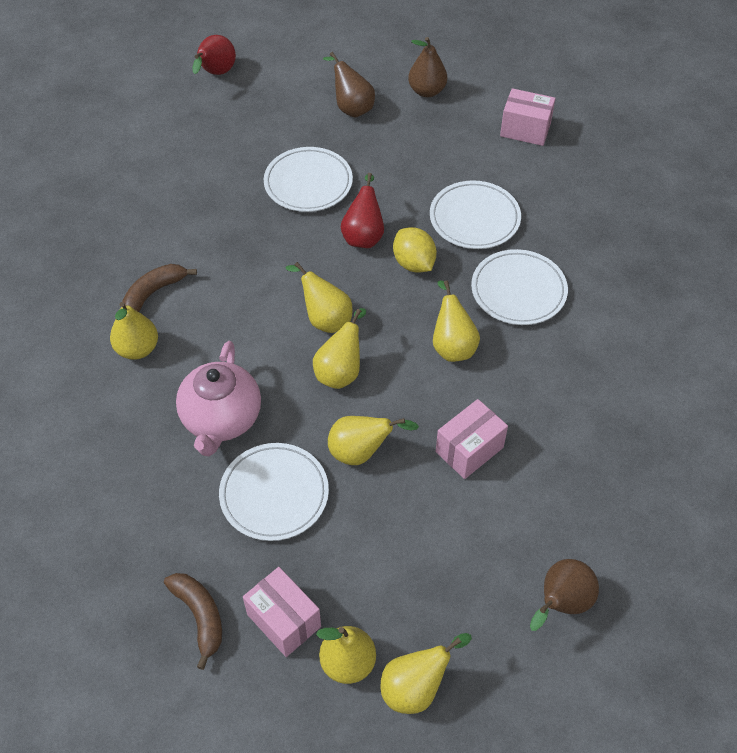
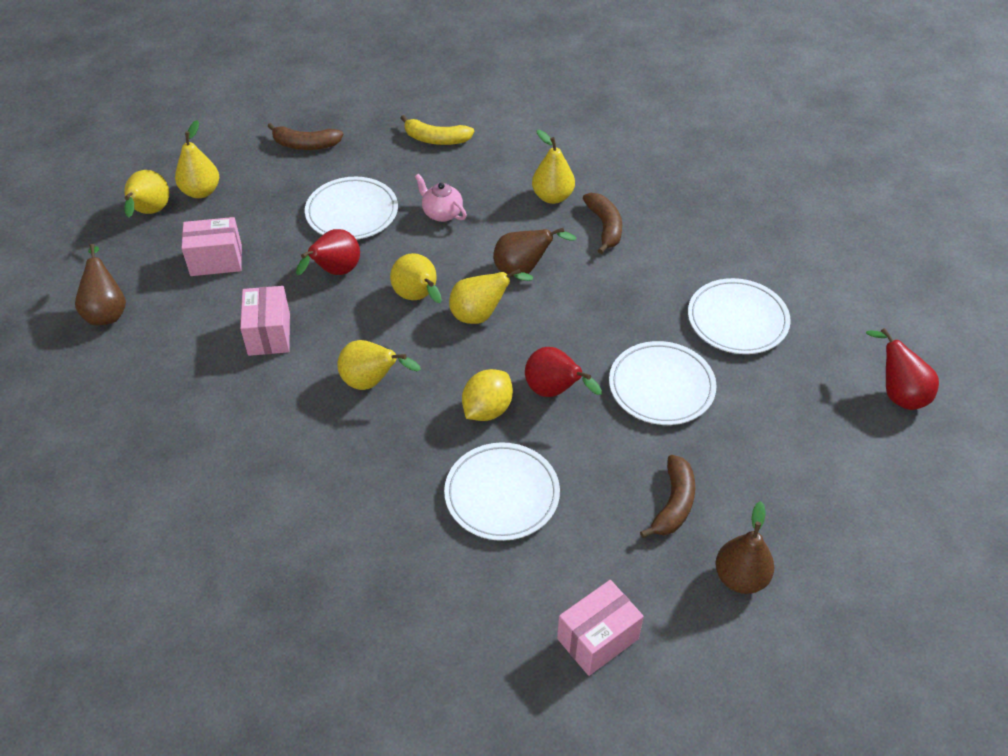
camera: 125 degrees right, 5 degrees down
(109, 495) = (436, 139): none -> yellow banana
(221, 420) = (441, 213): pink teapot -> pink teapot, size x0.55
(284, 620) = (260, 177): pink box -> pink box (216, 260)
(351, 108) = (758, 485): brown pear -> brown pear (523, 269)
(361, 452) = (335, 272): yellow pear -> red pear
(402, 137) = (673, 504): none -> brown banana
(414, 263) = (487, 409): yellow lemon -> yellow lemon turned 60 degrees counterclockwise
(518, 290) = (382, 470): white plate -> white plate (737, 320)

